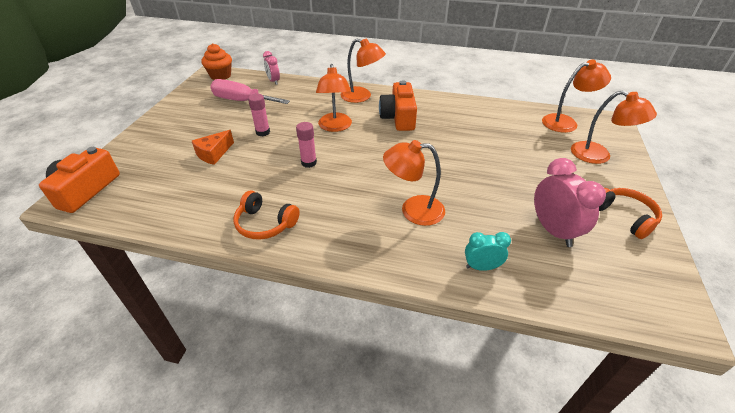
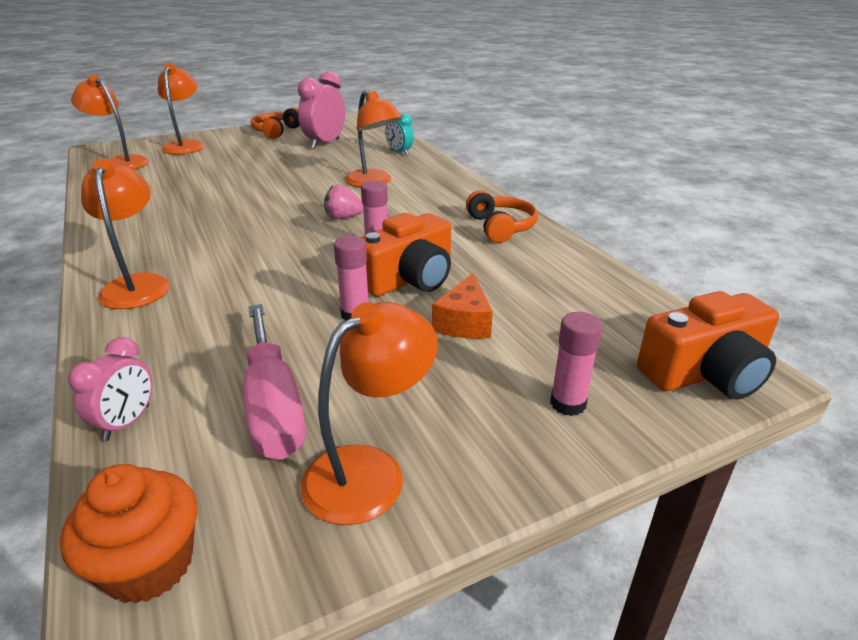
camera: 130 degrees left, 10 degrees down
(143, 148) = (568, 403): none -> pink glue stick
(214, 154) = (464, 322): orange cheese -> orange cheese turned 105 degrees clockwise
(335, 127) = (268, 267): orange lamp -> orange lamp (370, 471)
(364, 169) = (343, 218): none -> pink strawberry
(398, 117) = (191, 237): orange camera -> orange camera (409, 279)

